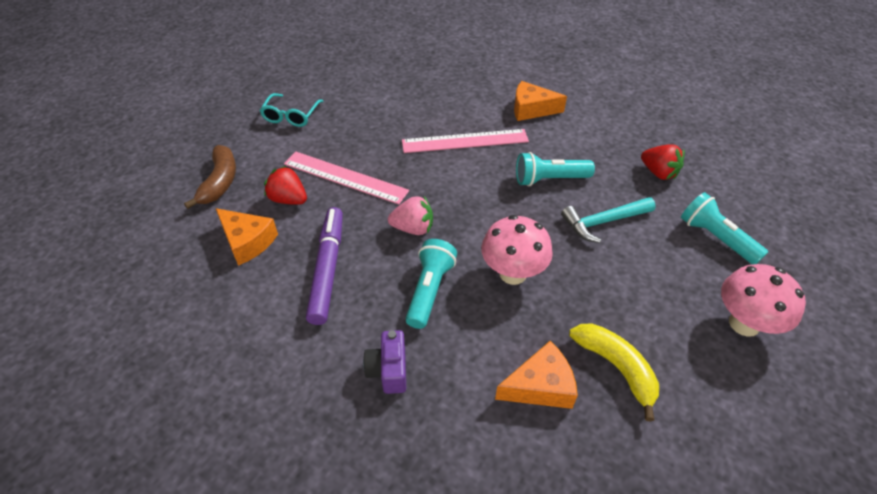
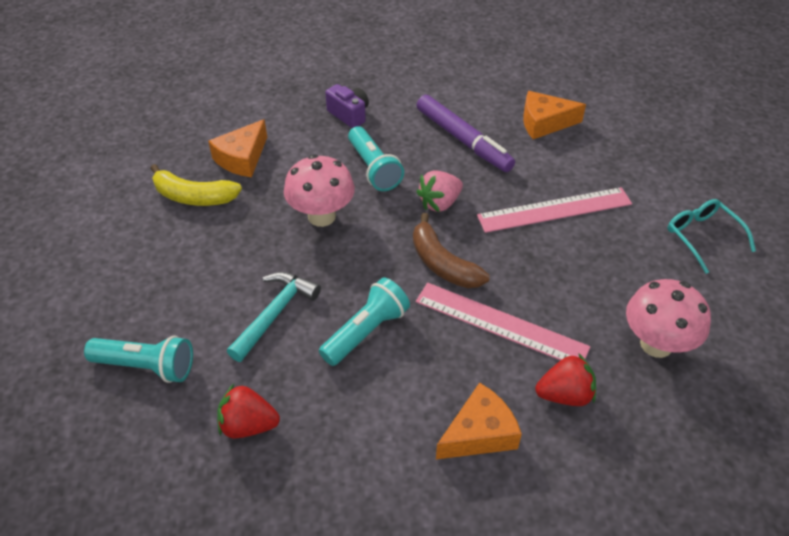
camera: 140 degrees right, 0 degrees up
(220, 182) = (639, 145): brown banana -> brown banana (443, 264)
(289, 199) = (567, 165): red strawberry -> red strawberry (564, 395)
(465, 141) = (500, 324): pink ruler -> pink ruler turned 75 degrees clockwise
(744, 323) = (97, 287): pink mushroom -> pink mushroom (656, 344)

